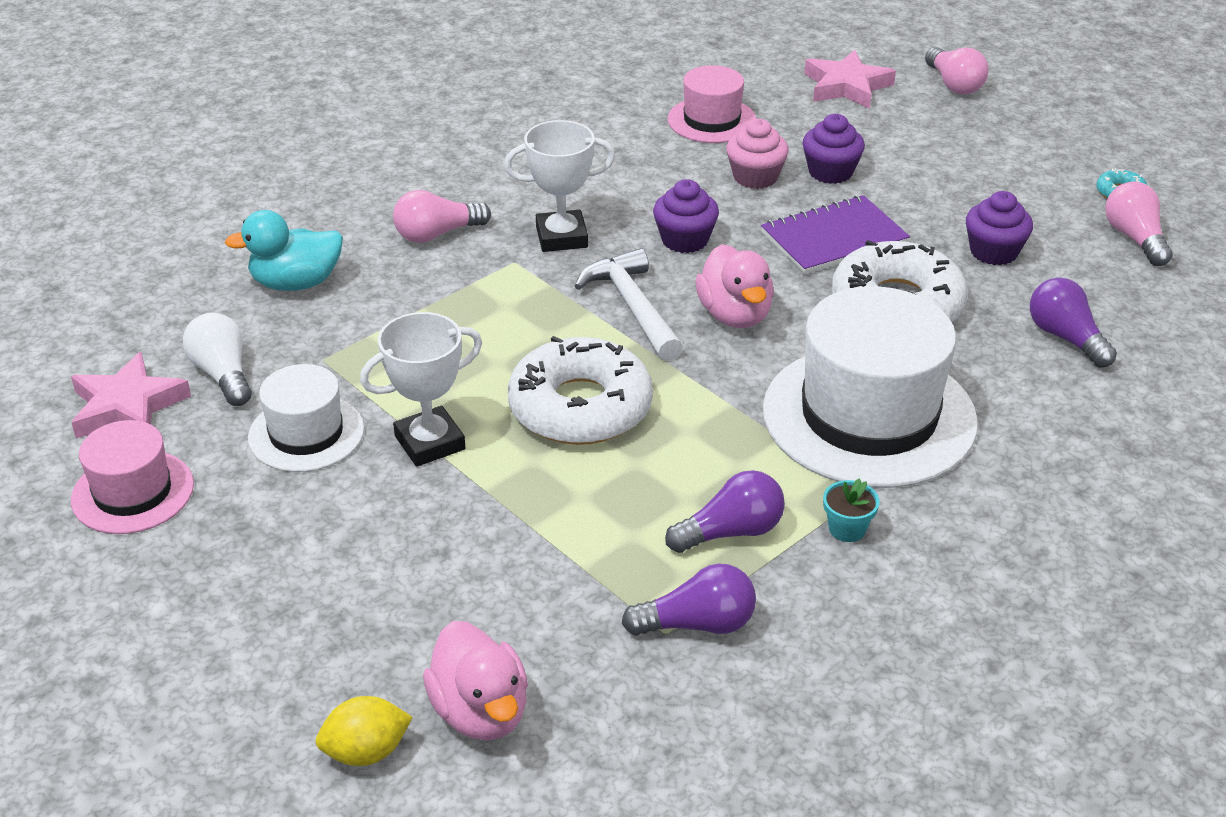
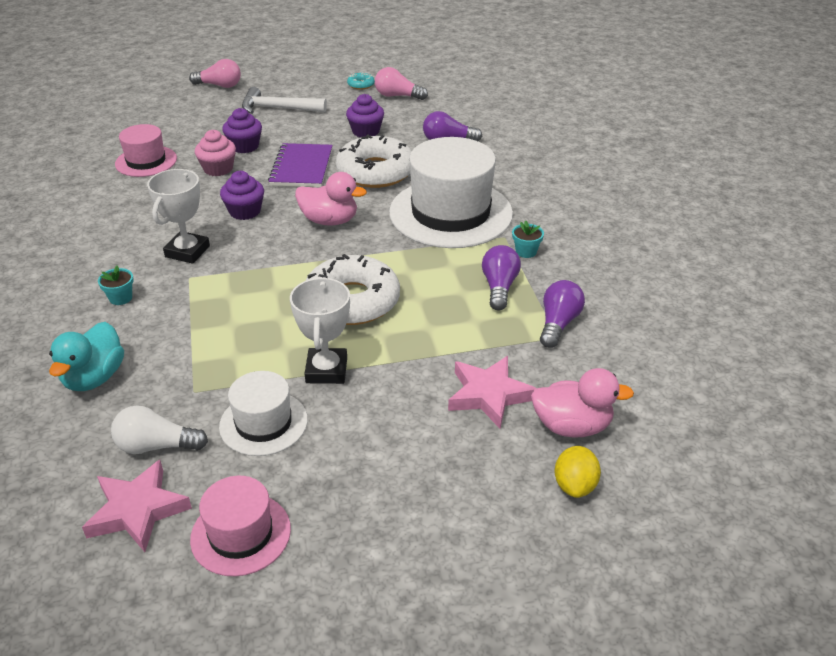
camera: 60 degrees left, 0 degrees up
(437, 234) = (121, 298): pink light bulb -> turquoise flower pot
(632, 307) = (284, 251): white hammer -> white hammer (278, 108)
(847, 86) = (176, 112): pink star -> pink star (489, 395)

